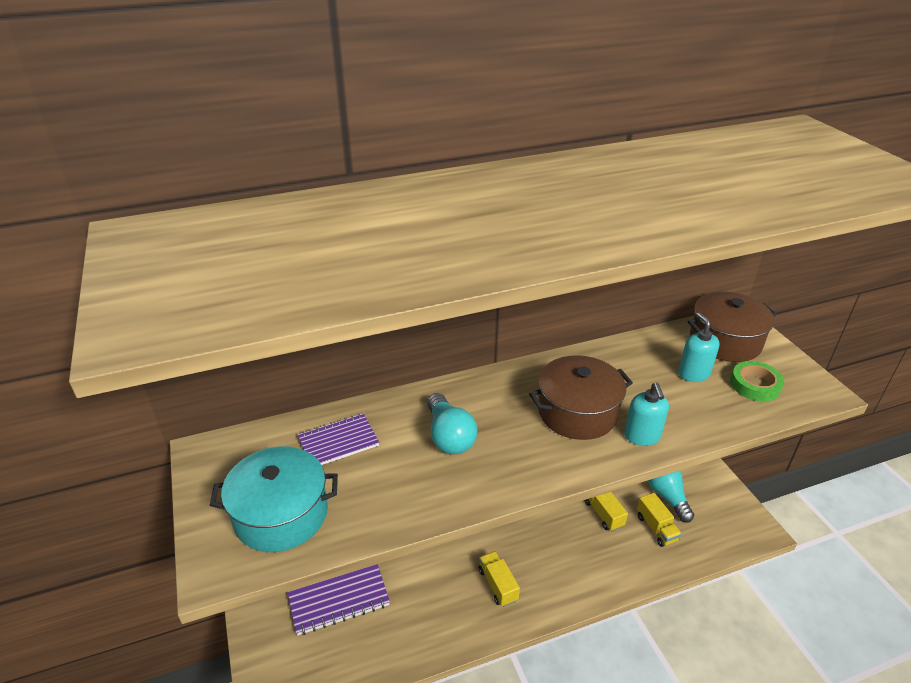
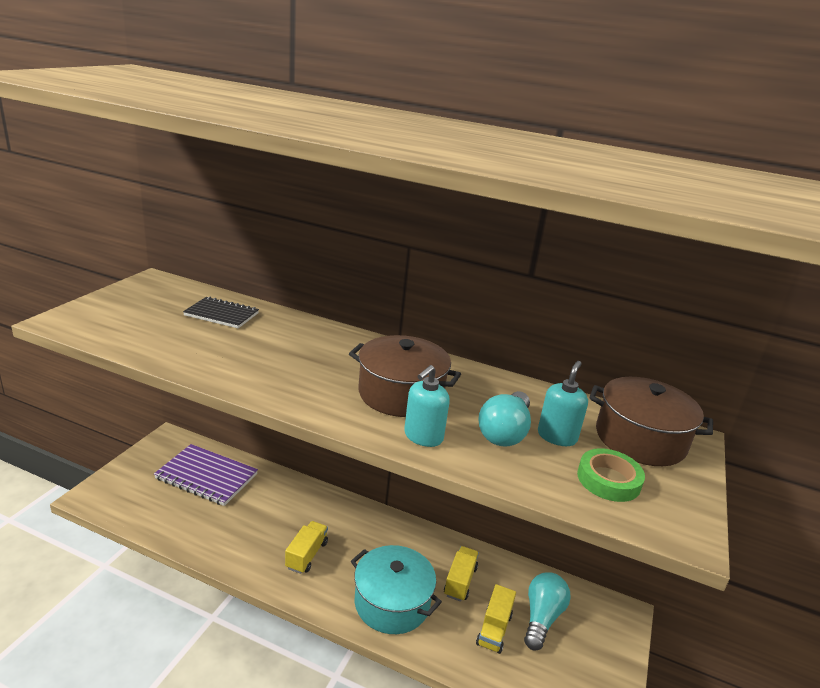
camera: 40 degrees right, 10 degrees down
(281, 514) = (129, 322): turquoise pot -> turquoise pot (392, 603)
(338, 442) = (221, 314): purple notebook -> black notebook
(449, 436) = (286, 350): turquoise light bulb -> turquoise light bulb (504, 432)

